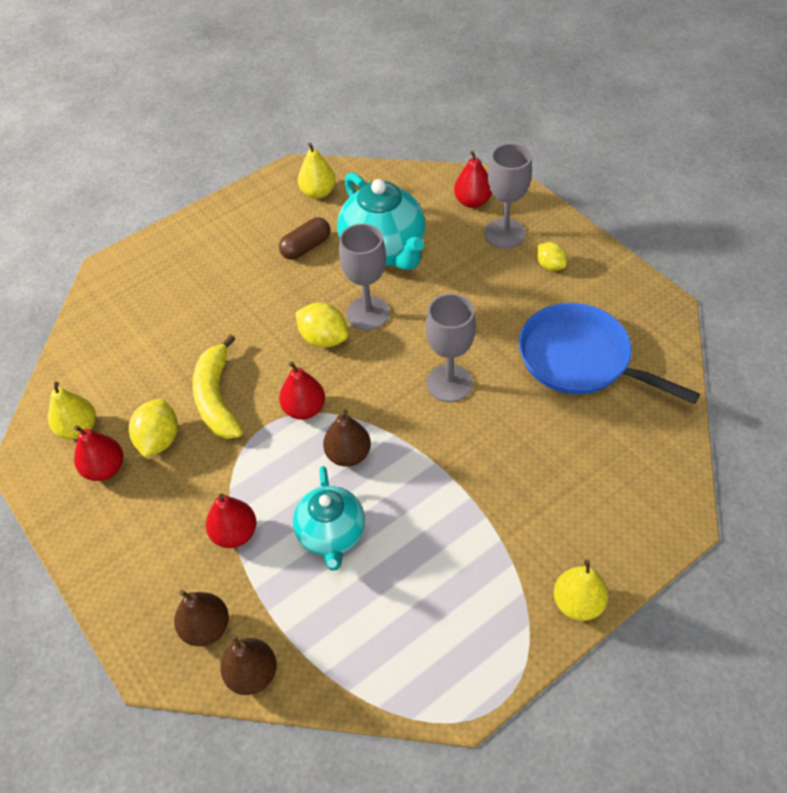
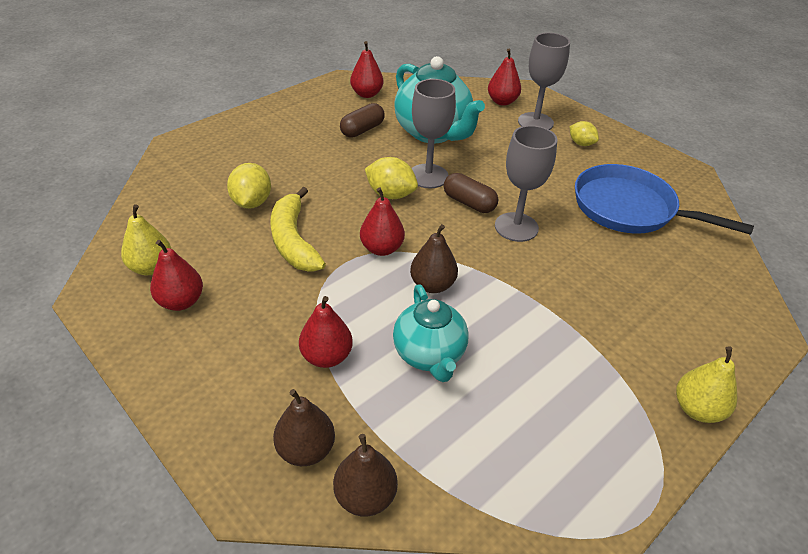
camera: 10 degrees left, 10 degrees down
(159, 440) = (237, 276): yellow lemon -> yellow lemon (252, 202)
(318, 192) = (366, 94): yellow pear -> red pear
(405, 350) = (469, 203): none -> brown capsule

